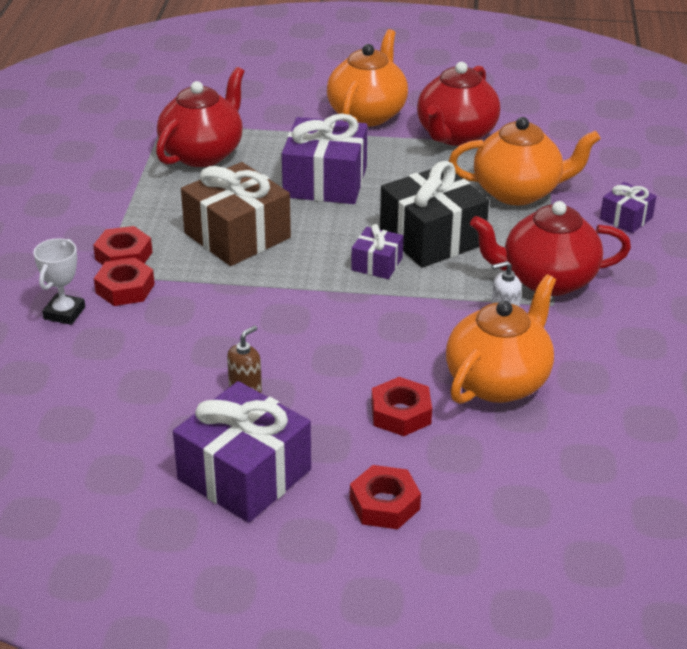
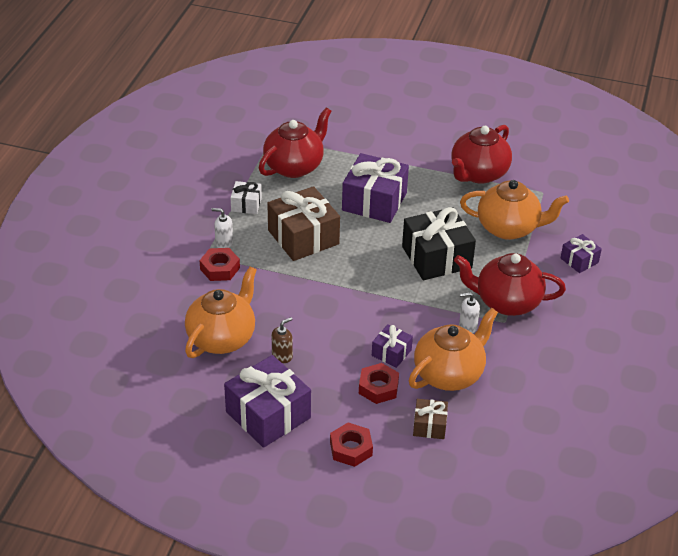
camera: 10 degrees right, 5 degrees up
(64, 313) = (177, 281): white trophy -> none
(124, 256) = (224, 243): red nut -> white soap dispenser
(145, 205) = (246, 204): none -> white gift
(367, 114) = (419, 147): orange teapot -> orange teapot (222, 338)
(377, 264) = (393, 273): purple gift -> purple gift (391, 353)
(492, 455) = (429, 426): none -> brown gift

